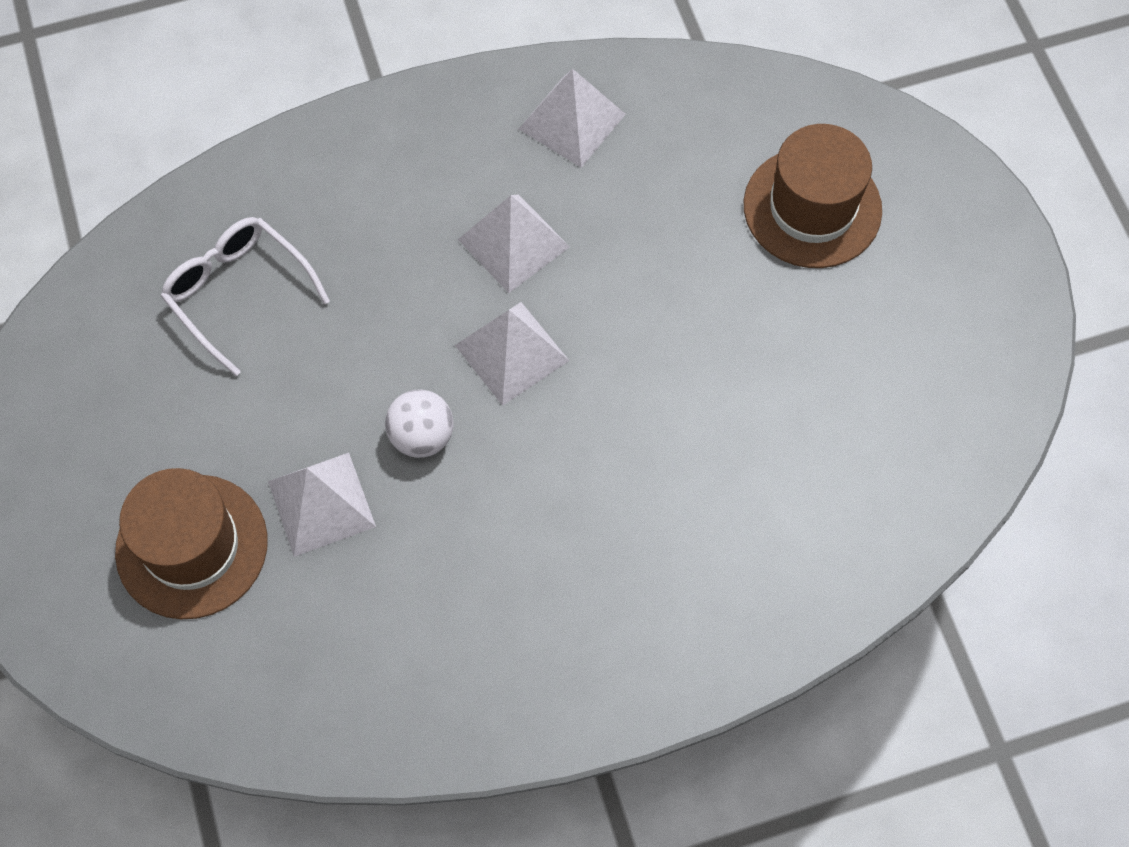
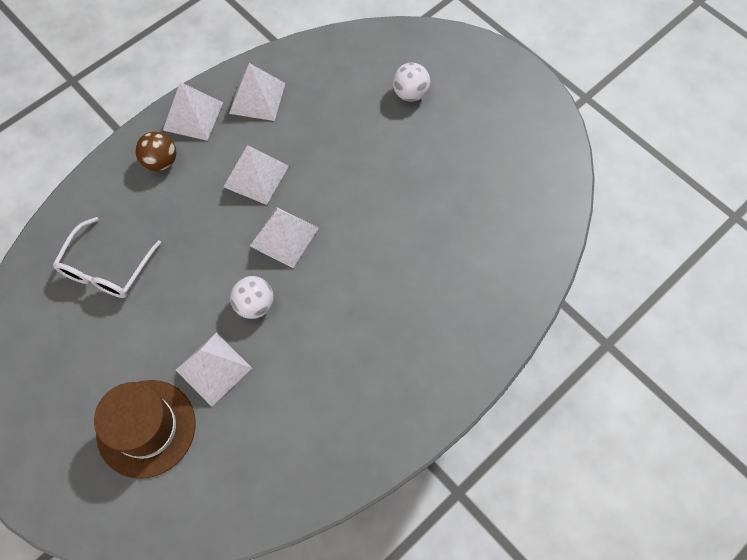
camera: 25 degrees left, 0 degrees up
(238, 293) = (106, 269): white glasses -> white glasses turned 90 degrees counterclockwise
(385, 164) = (161, 162): none -> brown ball
(463, 112) = (193, 116): none -> white pyramid
(812, 207) = (410, 93): brown hat -> white ball

